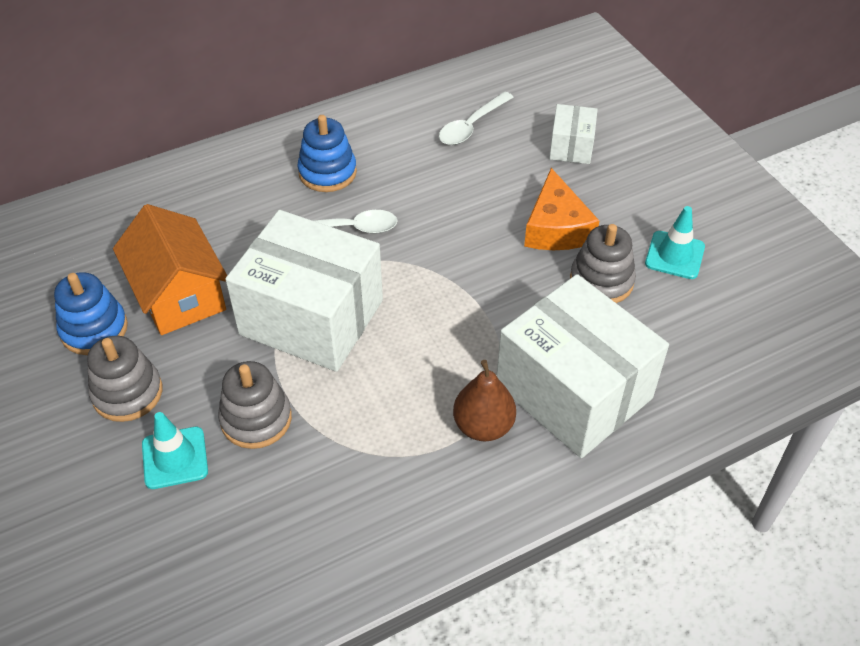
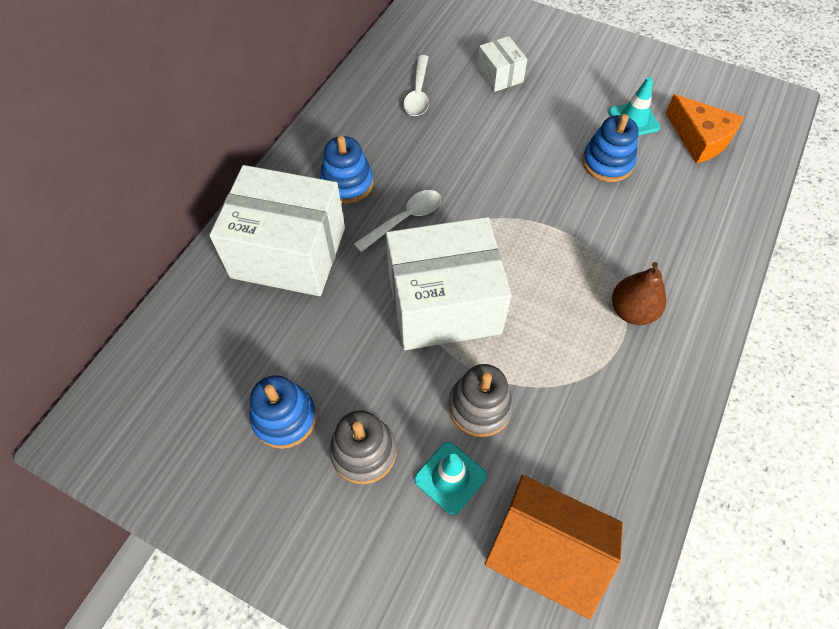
camera: 35 degrees left, 10 degrees up
(179, 294) = (326, 346): orange house -> orange house (545, 551)
(556, 227) = (545, 140): orange cheese -> orange cheese (700, 138)
(573, 391) = (662, 251): white box -> white box (288, 252)
(601, 281) = (607, 163): grey stacking toy -> blue stacking toy

